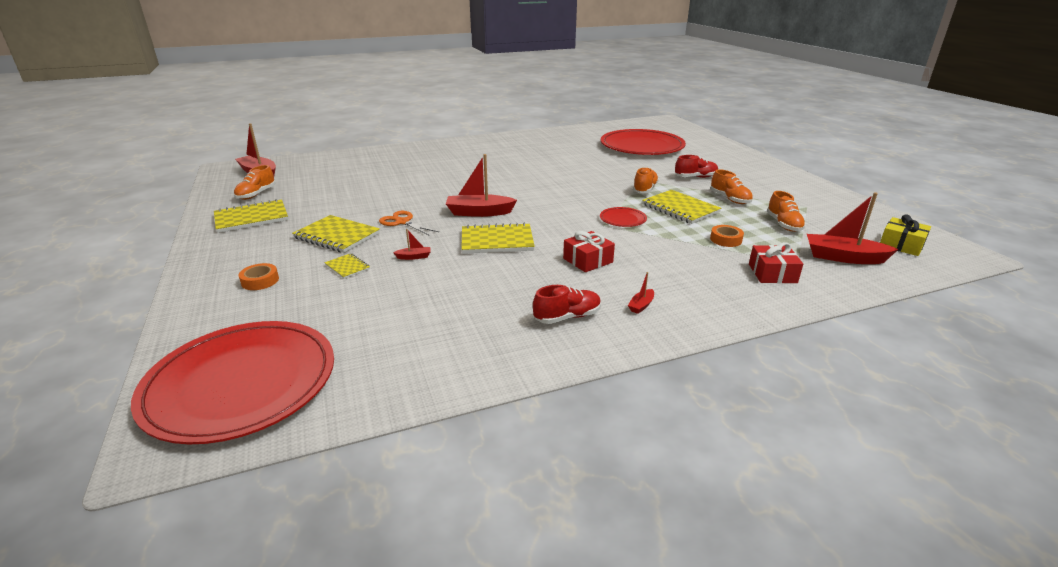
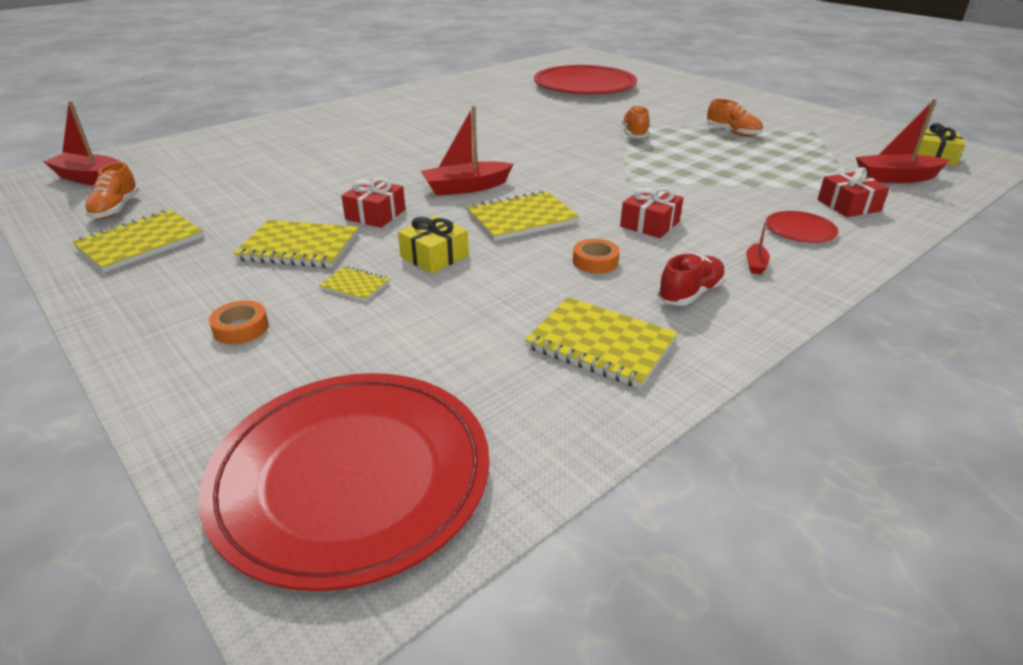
camera: 20 degrees left, 5 degrees up
(402, 222) = (375, 214): orange scissors -> red gift
(414, 257) = (434, 256): red boat -> yellow gift
(622, 219) = (643, 171): red plate -> red plate (800, 230)
(680, 208) = (692, 150): yellow notebook -> yellow notebook (600, 344)
(695, 177) = (675, 113): red shoe -> none
(726, 240) = (770, 177): orange tape -> orange tape (595, 261)
(783, 224) = (810, 152): orange shoe -> none

